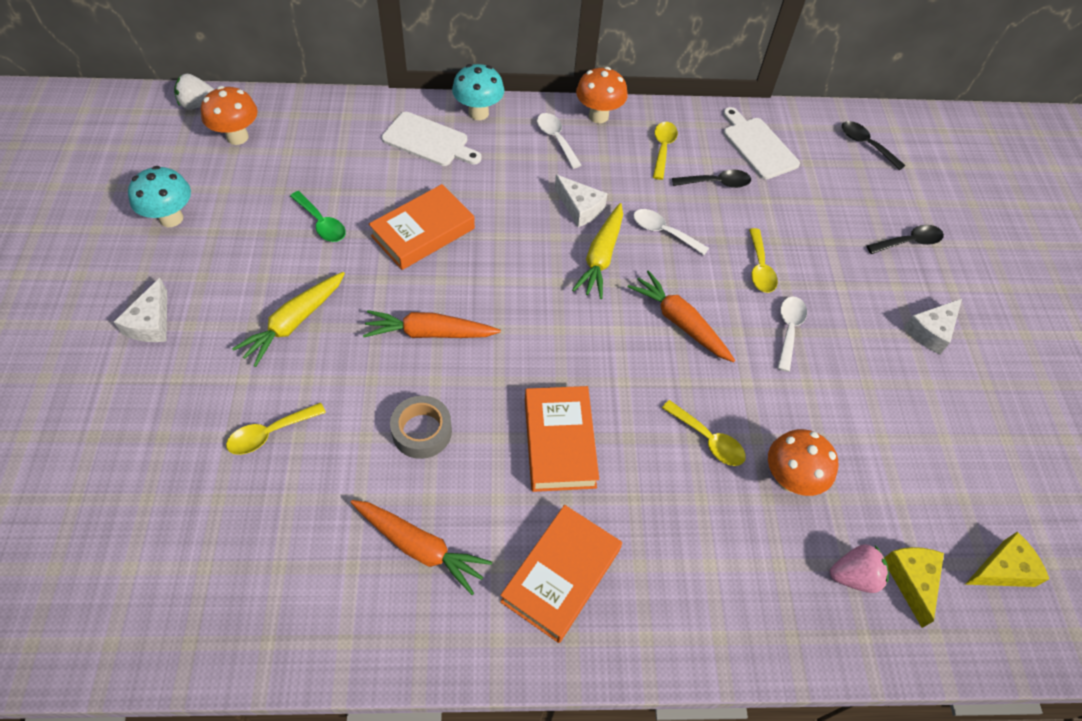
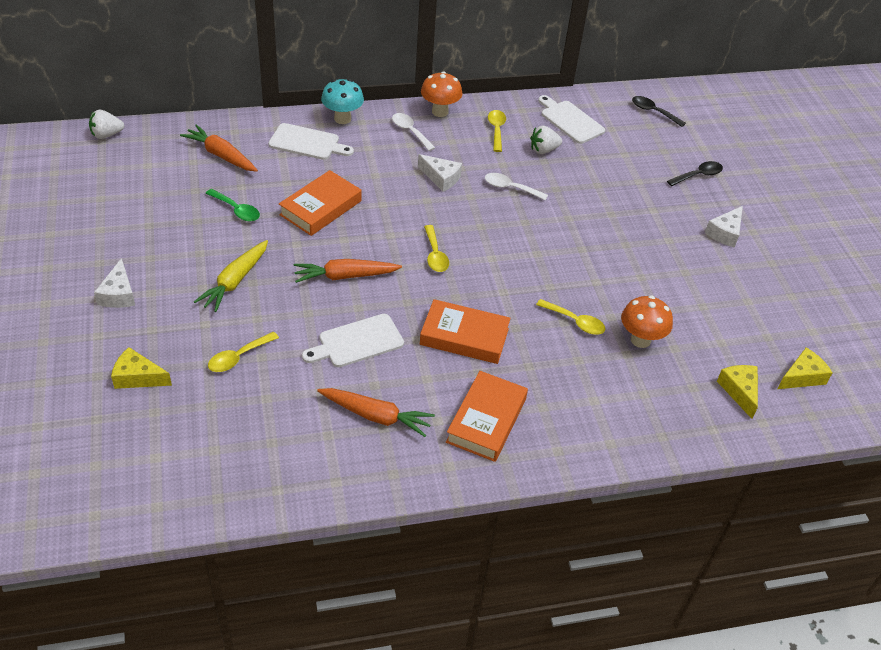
camera: 10 degrees left, 10 degrees down
(141, 445) = (138, 377): none -> yellow cheese
(171, 218) = (111, 219): turquoise mushroom -> none
(237, 137) = (148, 155): orange mushroom -> none
(422, 431) = (357, 342): grey tape -> white cutting board
(559, 442) = (464, 336): orange book -> orange book turned 60 degrees counterclockwise
(601, 257) = (466, 210): yellow carrot -> none
(680, 322) = (537, 248): orange carrot -> orange carrot (221, 155)
(716, 183) = (543, 150): black spoon -> white strawberry
(760, 268) = (589, 204): yellow spoon -> yellow spoon (435, 255)
(789, 330) = (620, 244): white spoon -> none
(854, 576) = (698, 394): pink strawberry -> none

